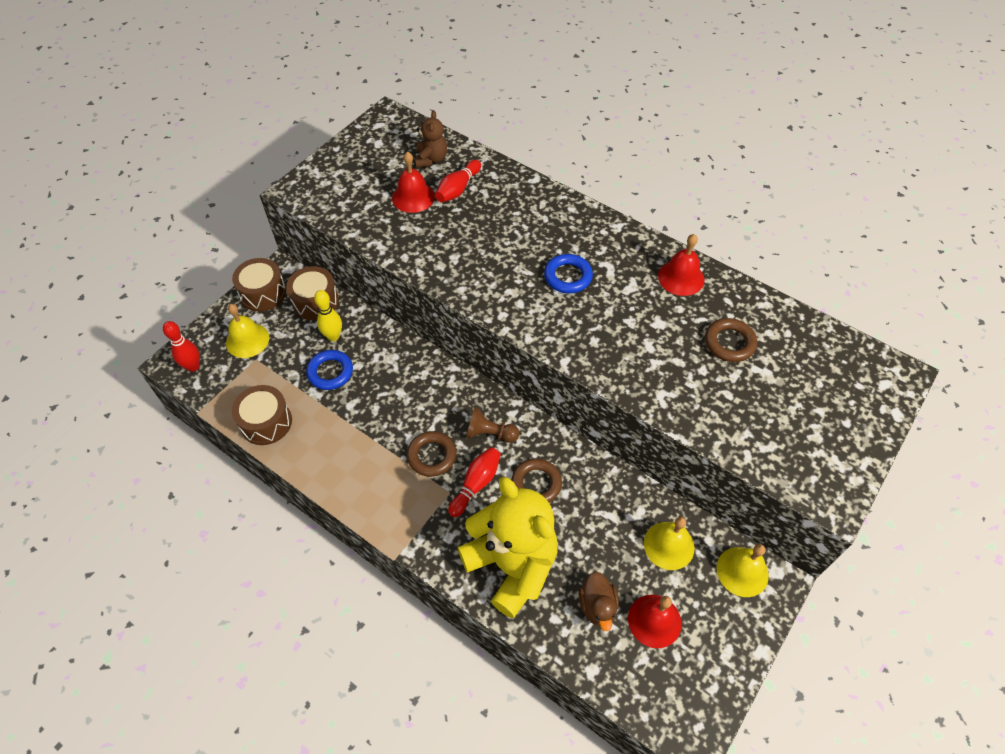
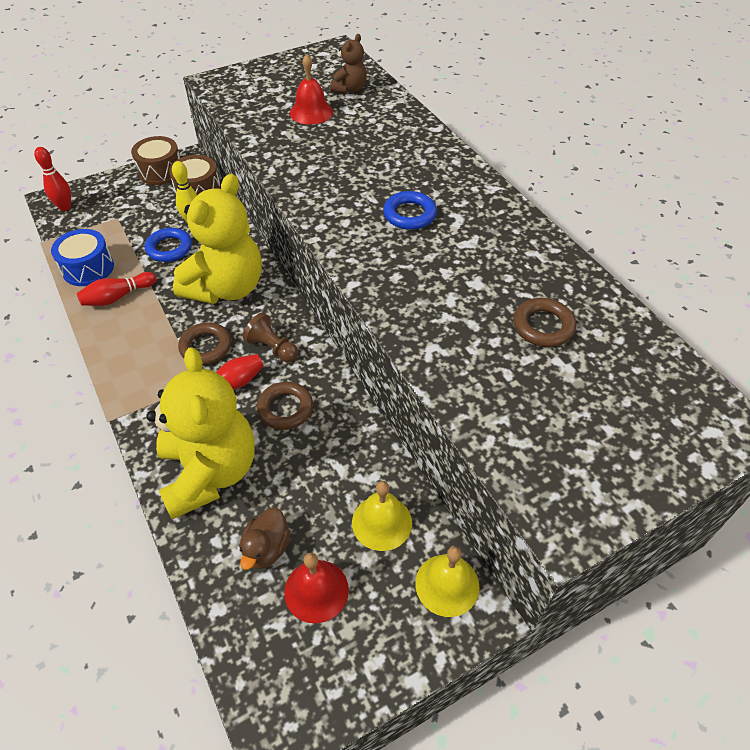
camera: 25 degrees right, 5 degrees down
(247, 340) = (121, 202): yellow bell -> none
(266, 422) = (88, 268): brown drum -> blue drum
(411, 392) = (226, 288): none -> yellow teddy bear
(458, 189) = (357, 117): red bowling pin -> red bowling pin (118, 297)
(681, 277) = (529, 251): red bell -> none

